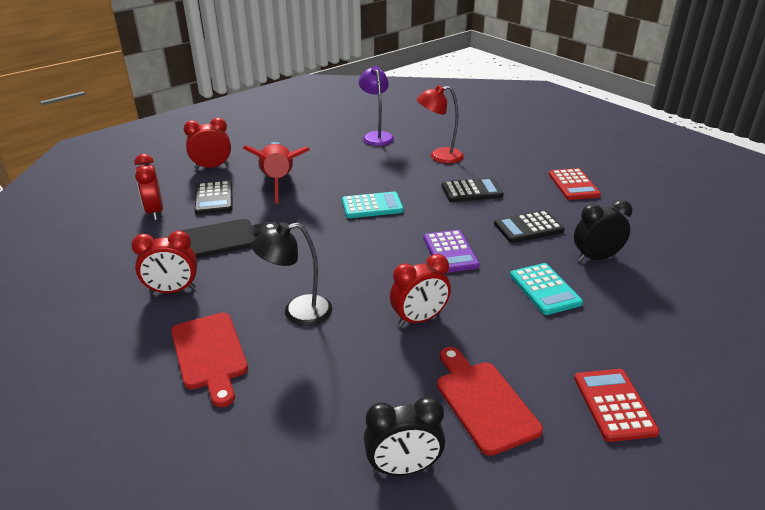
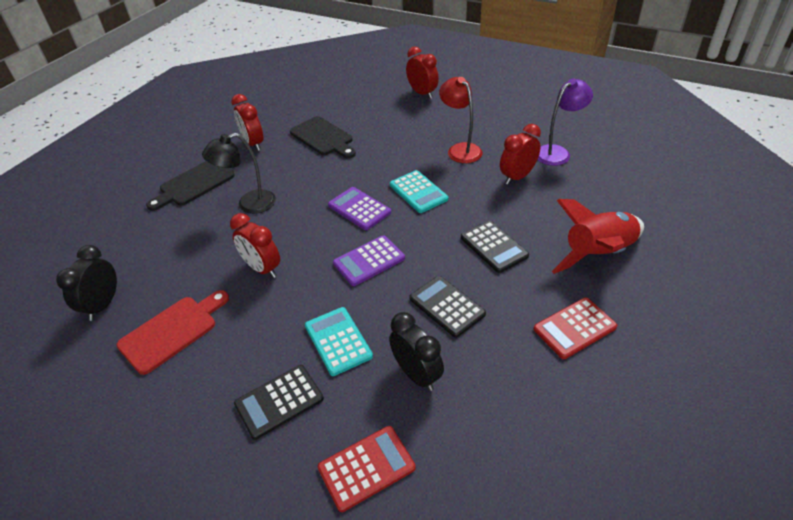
camera: 70 degrees right, 10 degrees up
(155, 212) = (342, 98): red clock -> red clock (517, 177)
(210, 354) = (194, 184): red cutting board -> black cutting board
(214, 198) = (376, 113): black calculator -> black calculator (279, 401)
(278, 182) = (422, 131): red rocket -> red rocket (598, 254)
(297, 312) = (249, 204): black lamp -> black lamp turned 75 degrees counterclockwise
(370, 242) = (359, 209): none -> purple calculator
(403, 468) = (103, 305): black clock -> black clock turned 45 degrees clockwise
(439, 156) = (551, 205): red lamp -> red lamp (460, 149)
(545, 289) = (338, 341): turquoise calculator -> turquoise calculator turned 105 degrees clockwise
(614, 405) = (183, 420): red calculator -> red calculator (366, 468)

